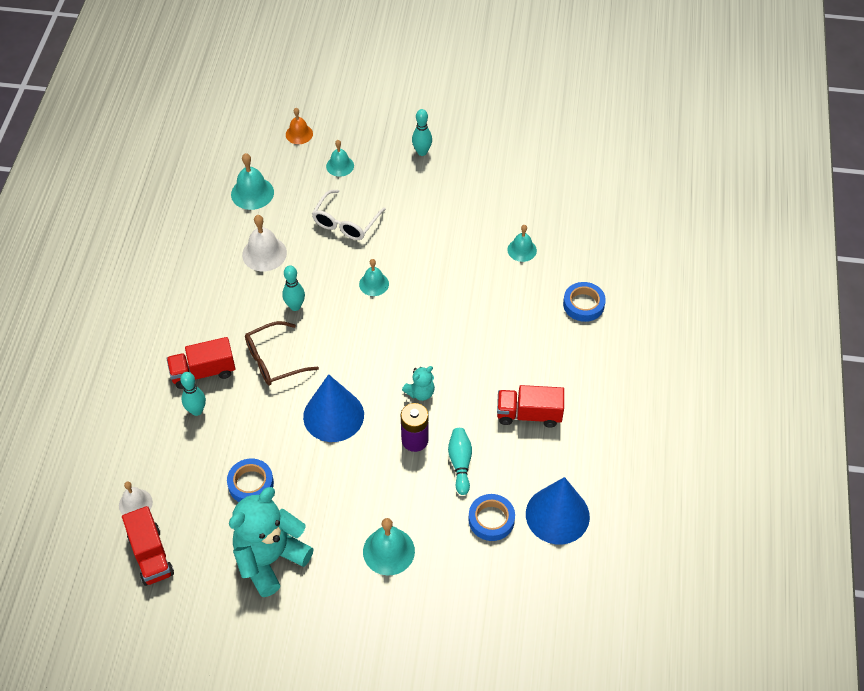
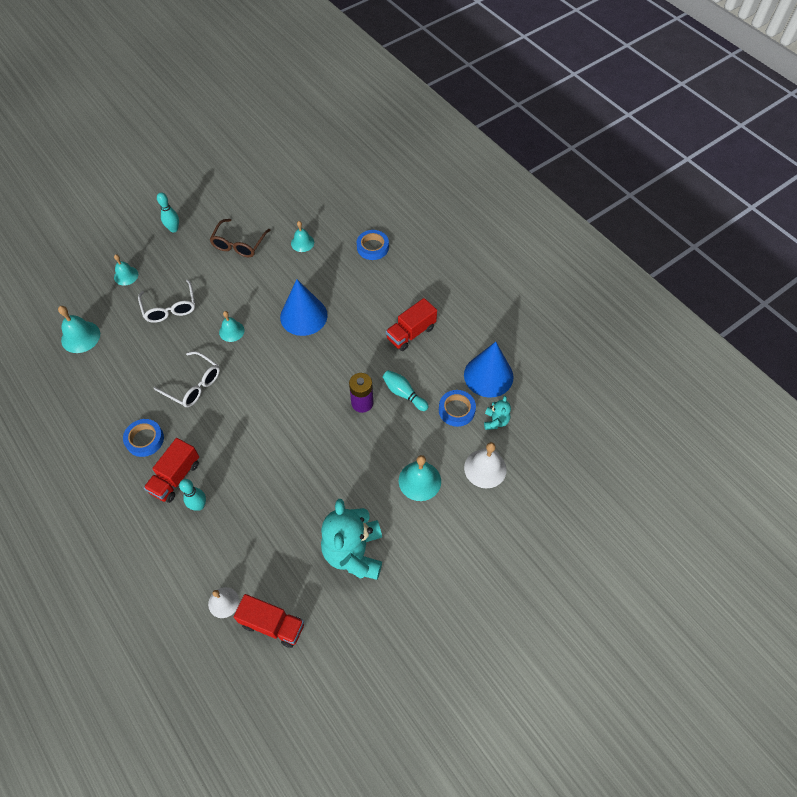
camera: 45 degrees left, 5 degrees up
(251, 484) = (289, 518): blue tape -> blue tape (145, 439)
(264, 253) = (134, 368): white bell -> white bell (485, 468)
(274, 360) = (217, 430): brown glasses -> brown glasses (239, 244)
(295, 306) = (194, 385): turquoise bowling pin -> white glasses
(299, 134) = (73, 275): orange bell -> none
(333, 415) = (295, 431): blue cone -> blue cone (303, 316)
(420, 393) = (334, 372): turquoise teddy bear -> turquoise teddy bear (495, 421)

